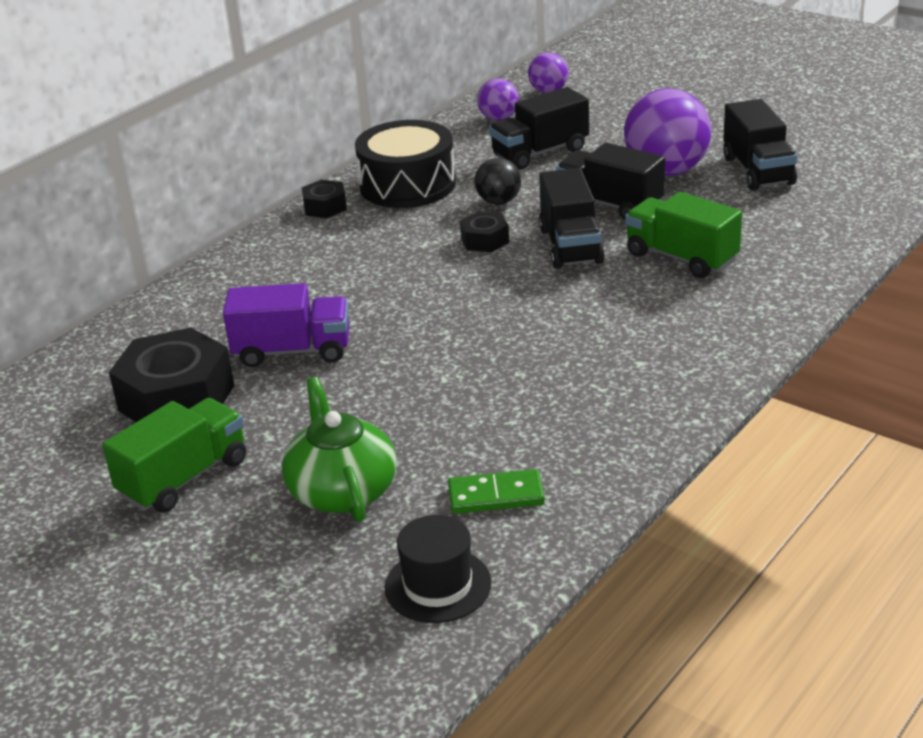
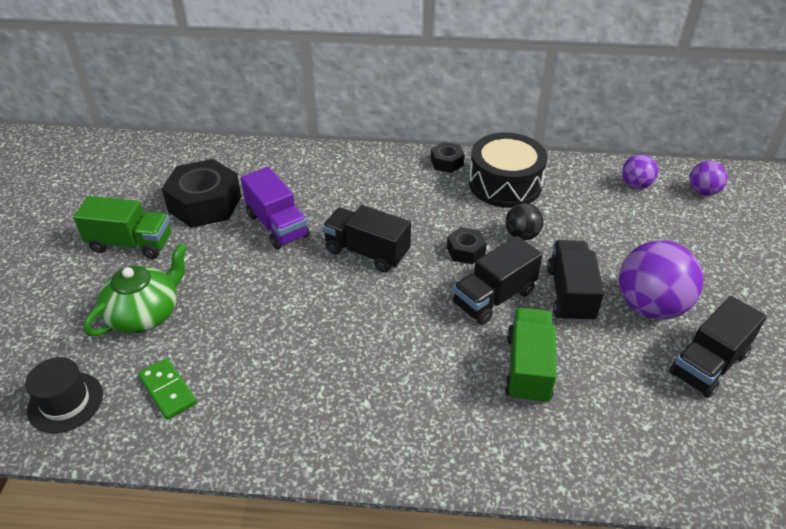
camera: 55 degrees right, 10 degrees up
(540, 153) = (609, 226): black truck -> black truck (367, 252)

